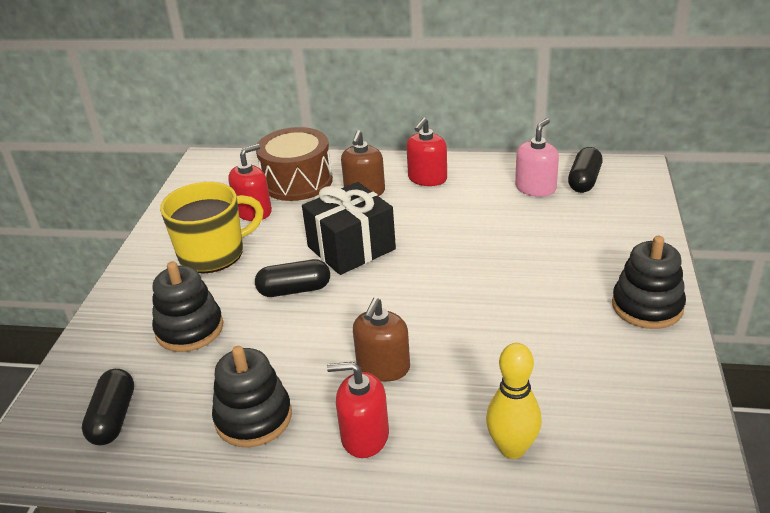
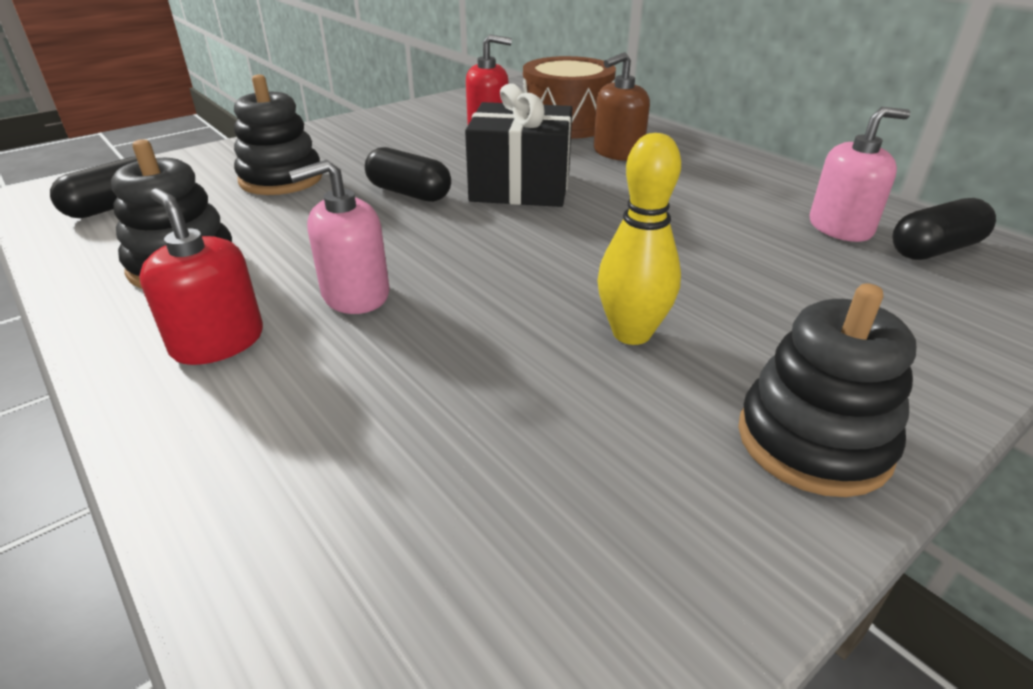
camera: 40 degrees right, 0 degrees up
(213, 253) = (401, 141): yellow mug -> none
(383, 367) = (355, 294): brown soap dispenser -> pink soap dispenser
(427, 178) = (706, 168): red soap dispenser -> none
(512, 448) = (311, 474): yellow bowling pin -> yellow bowling pin (631, 333)

